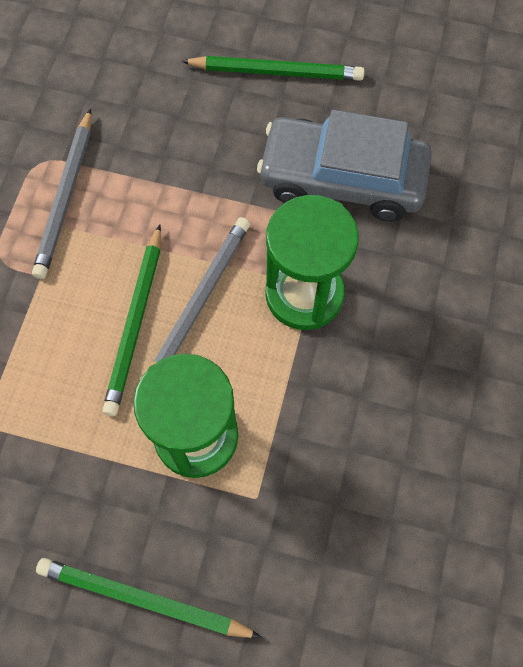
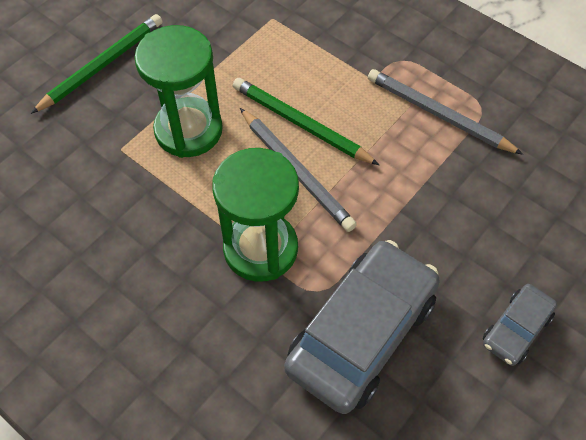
camera: 115 degrees right, 10 degrees down
(276, 72) = (516, 329): green pencil -> grey car

